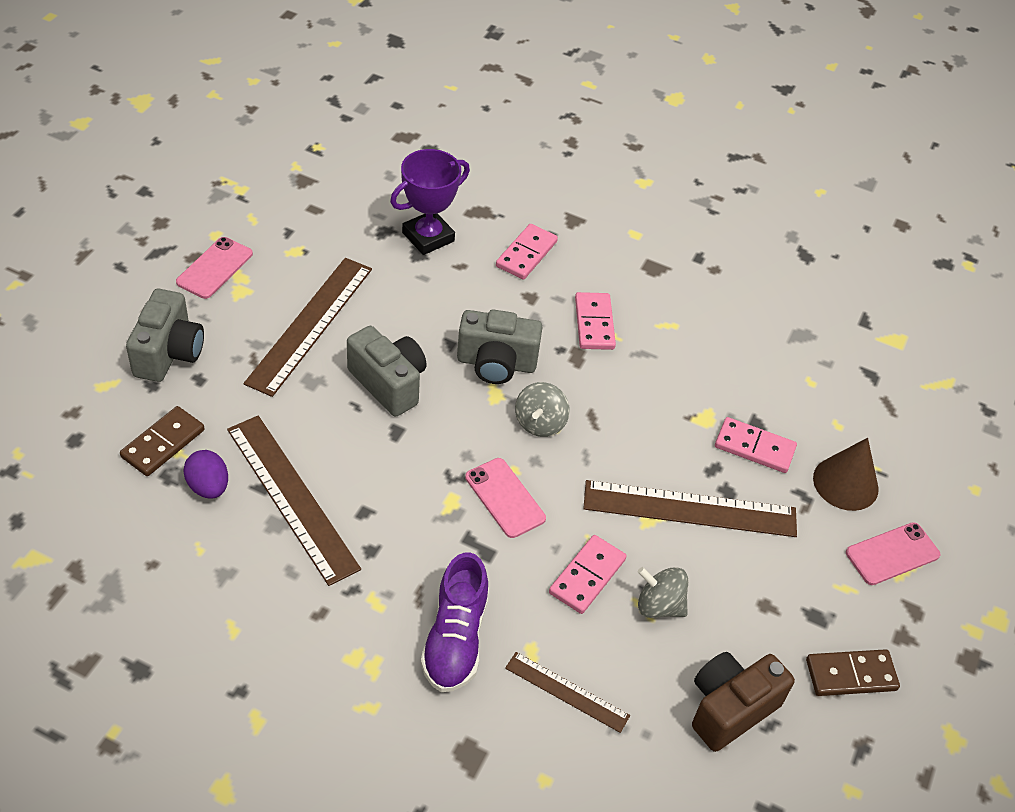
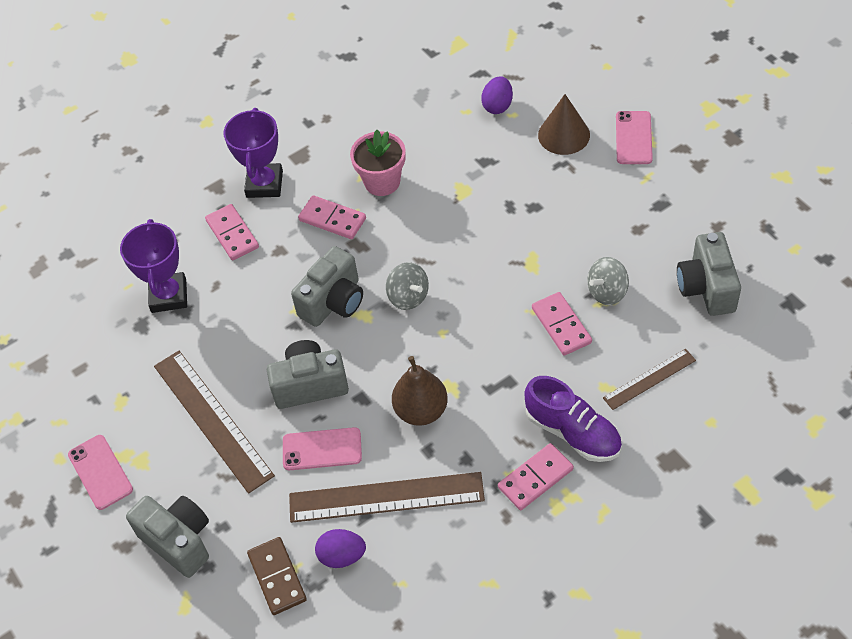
camera: 50 degrees left, 5 degrees up
(408, 488) = (421, 410): none -> brown pear
(505, 498) = (465, 349): pink phone -> pink phone (322, 449)
(600, 254) = (264, 184): none -> purple trophy
(668, 345) = (382, 182): none -> pink flower pot
(690, 509) = (536, 236): brown ruler -> none
(730, 709) = (707, 287): brown camera -> grey camera
(754, 447) = (505, 173): pink domino -> pink domino (535, 478)
(839, 406) = (497, 106): none -> purple egg
(851, 675) = (713, 207): brown domino -> none

